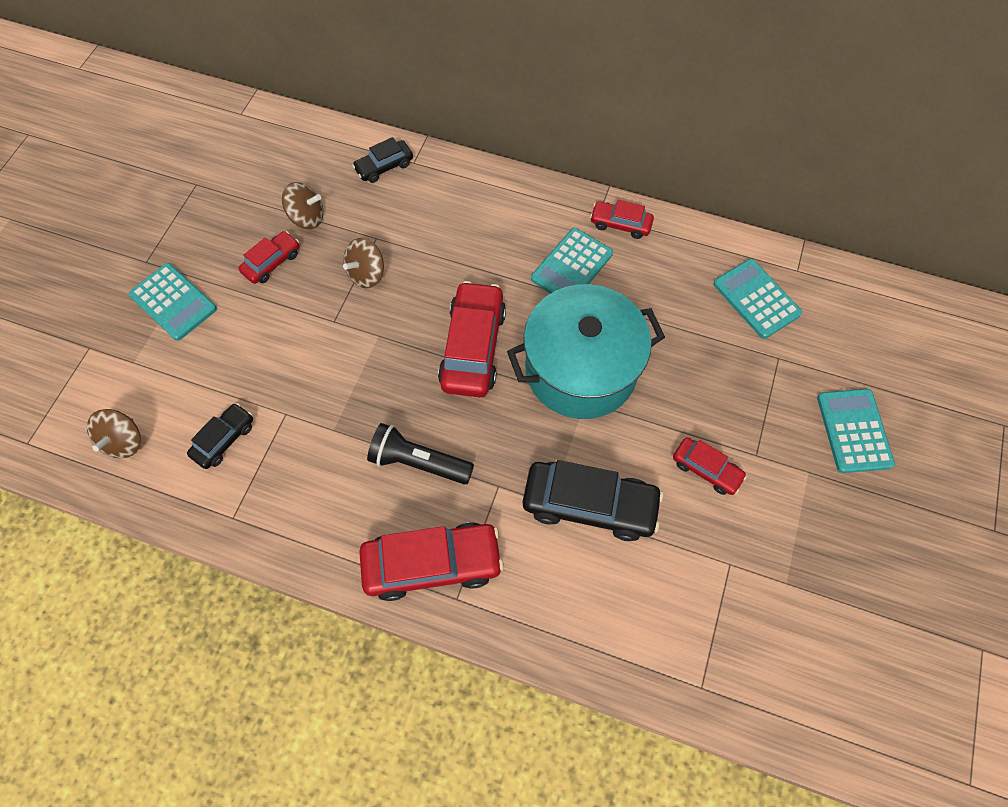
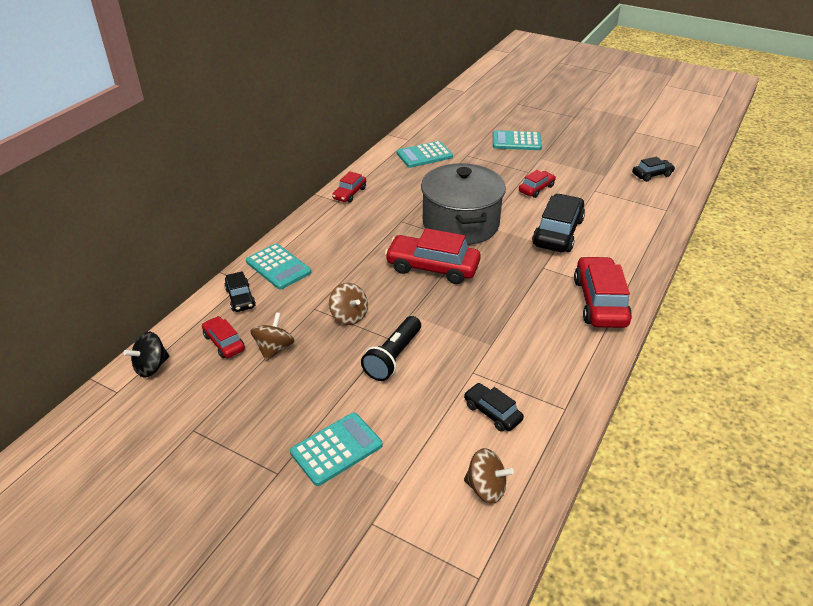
camera: 80 degrees left, 25 degrees down
(272, 262) = (315, 374): red car -> red car (224, 342)
(274, 127) = (151, 367): none -> black spinning top
(418, 462) = (523, 302): black flashlight -> black flashlight (393, 357)
(571, 266) = (377, 217): turquoise calculator -> turquoise calculator (278, 267)
(581, 370) = (460, 223): turquoise pot -> grey pot
(816, 672) = (652, 175): none -> black car

